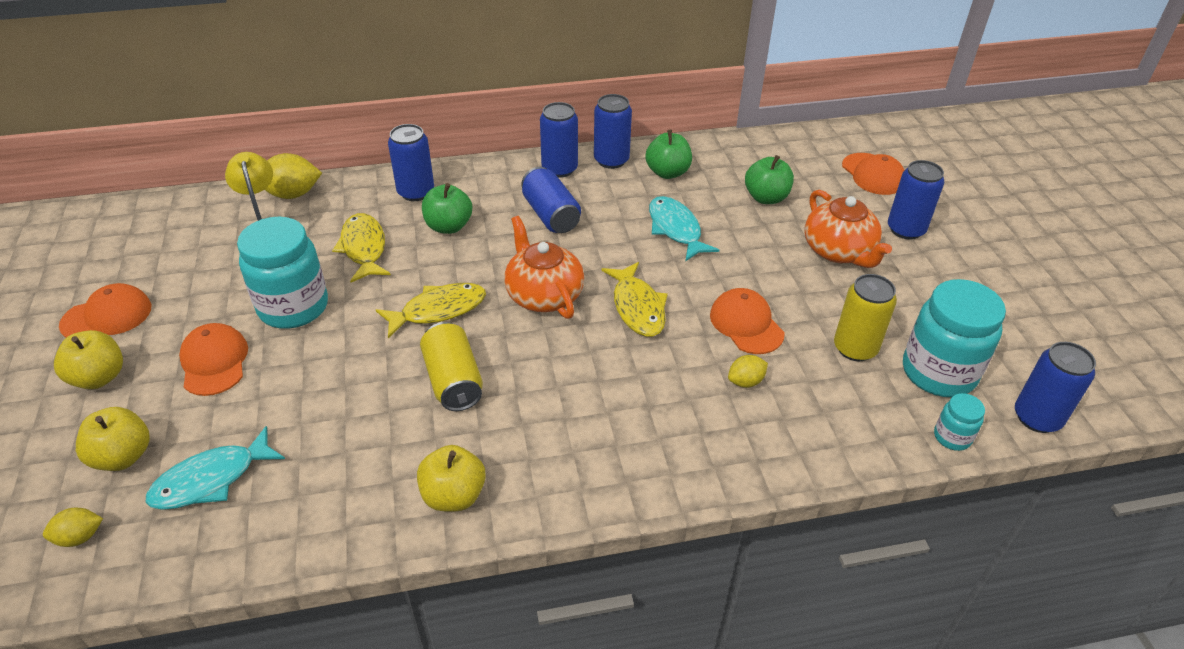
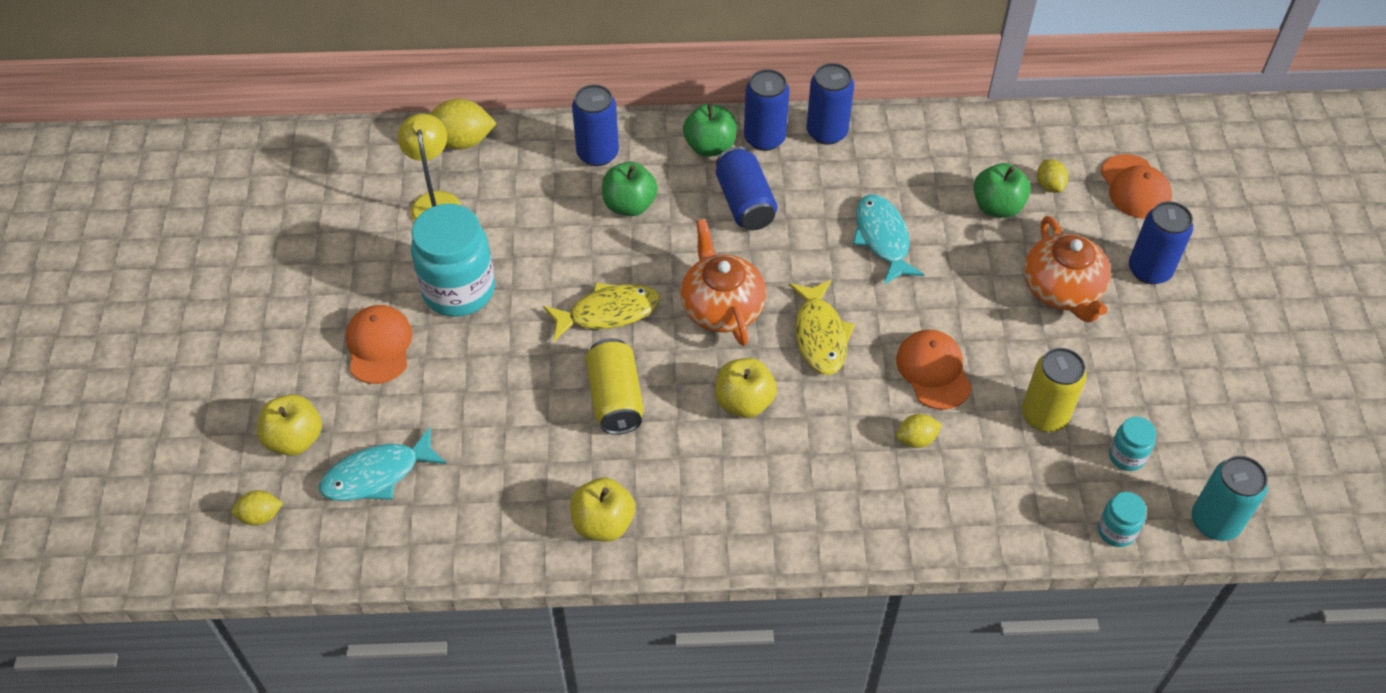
camera: 10 degrees right, 10 degrees up
(99, 377) = (268, 349): yellow apple -> yellow apple (744, 402)
(107, 316) = (272, 278): orange cap -> none
(364, 248) = (535, 223): yellow fish -> none
(667, 172) = (889, 157): green apple -> green apple (710, 146)
(804, 179) = (1049, 185): none -> yellow lemon
(938, 372) = (1126, 456): turquoise jar -> turquoise jar, size x0.47
(1037, 418) = (1215, 522): blue can -> turquoise can

